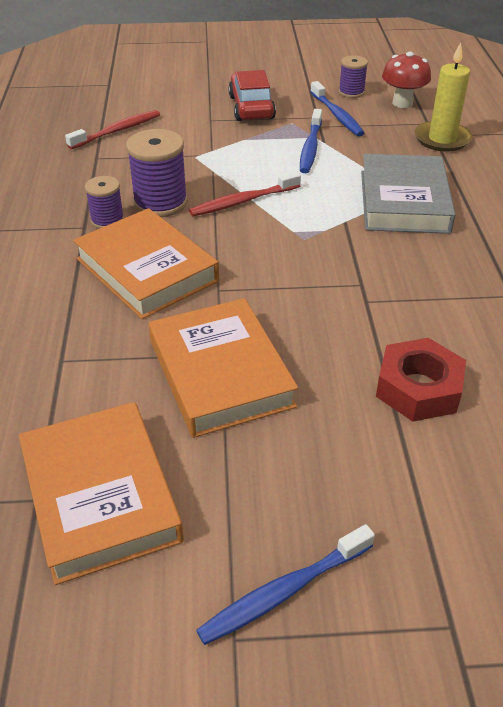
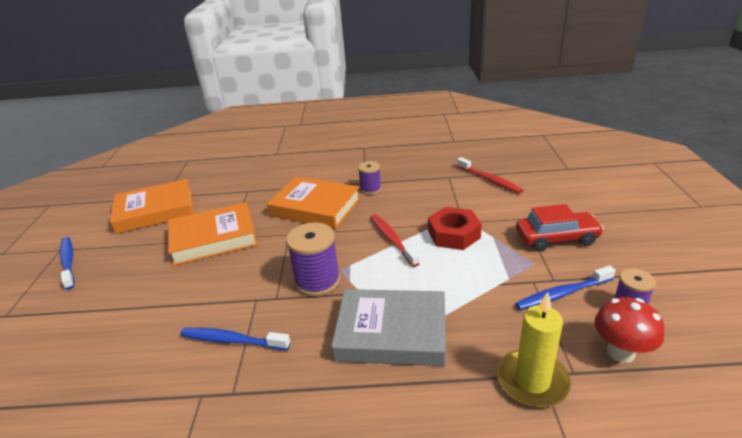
camera: 95 degrees right, 10 degrees down
(147, 270) = (315, 207): orange book -> orange book turned 60 degrees clockwise
(160, 203) = (390, 205): purple spool -> purple spool (317, 281)
(310, 147) = (485, 274): blue toothbrush -> blue toothbrush (232, 340)
(418, 388) = (159, 319): red nut -> red nut (453, 234)

